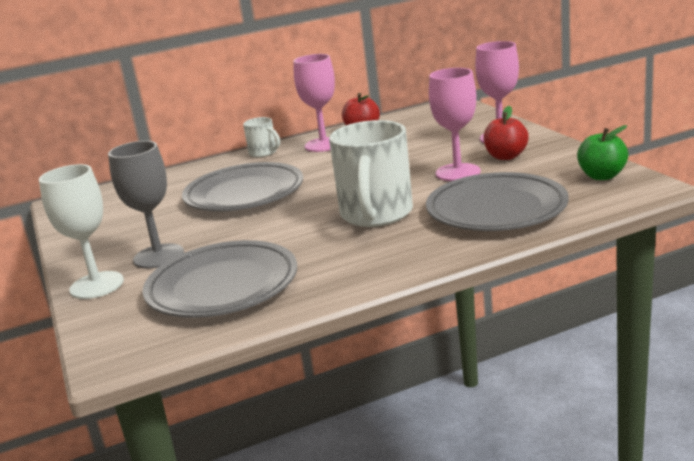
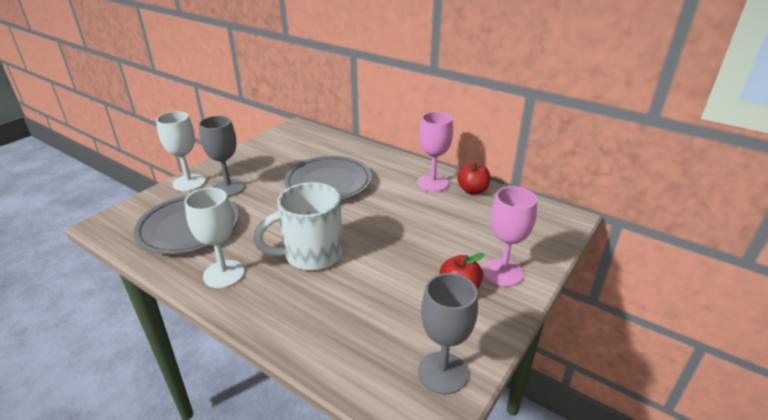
camera: 55 degrees right, 10 degrees up
(264, 153) = (403, 163): white mug -> none
(355, 266) = (224, 274): none -> white goblet
(458, 172) = (409, 271): pink goblet -> none
(496, 210) = (339, 319): grey plate -> none
(602, 176) = (442, 372): green apple -> grey goblet

